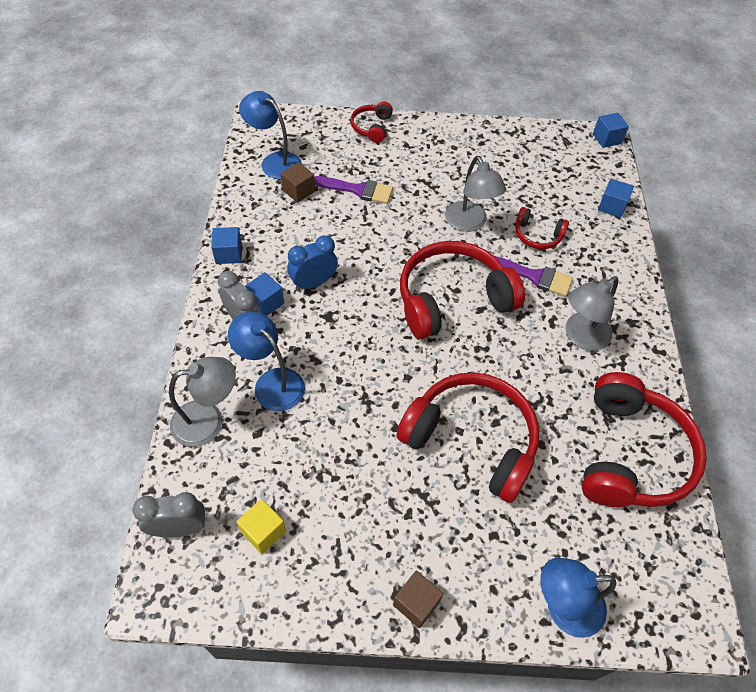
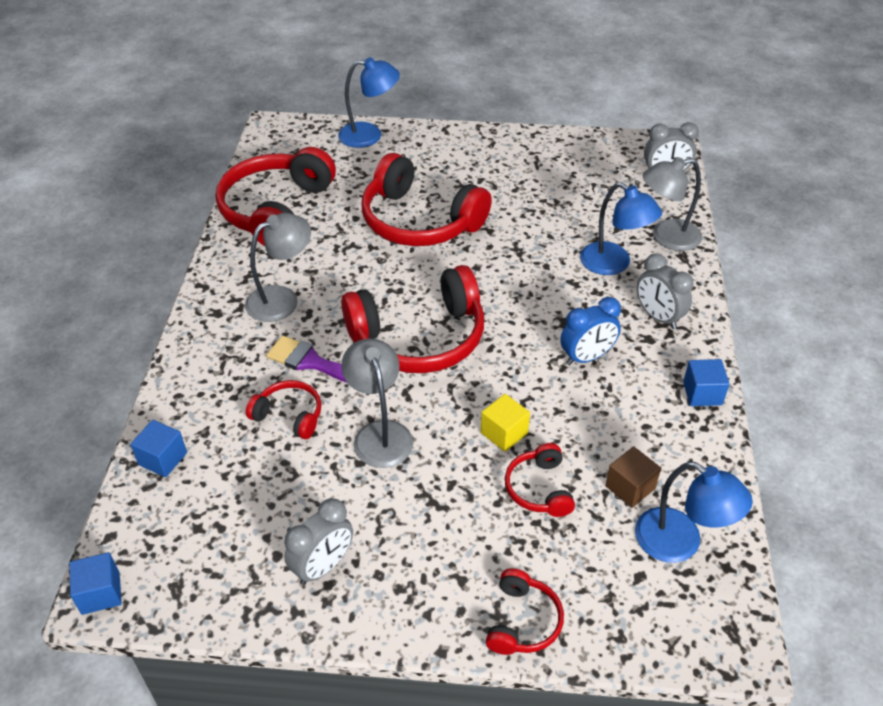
camera: 175 degrees left, 10 degrees down
(263, 531) = (597, 172): yellow cube -> yellow cube (504, 433)
(265, 303) = (639, 336): blue cube -> none
(358, 190) = (539, 488): purple brush -> red headphones
(416, 603) = (477, 139): brown cube -> none
(487, 150) = (323, 566): none -> grey clock

